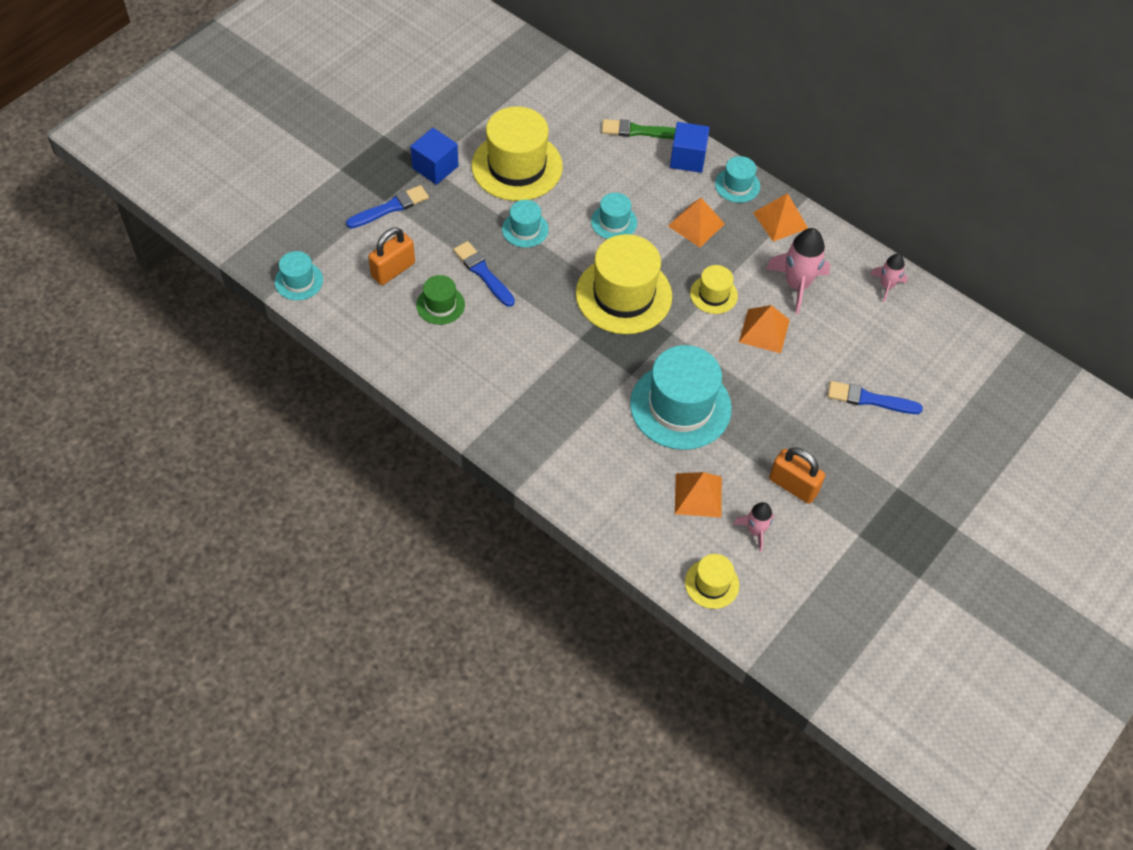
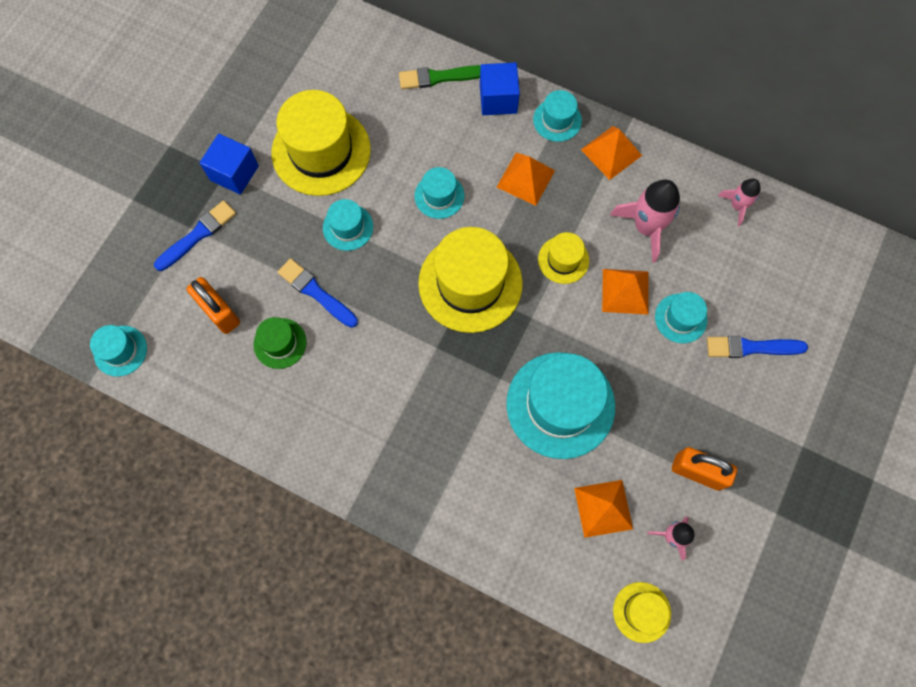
camera: 10 degrees left, 15 degrees up
(393, 270) = (219, 312): orange padlock -> orange padlock turned 75 degrees counterclockwise
(810, 362) = (680, 318): none -> turquoise hat

